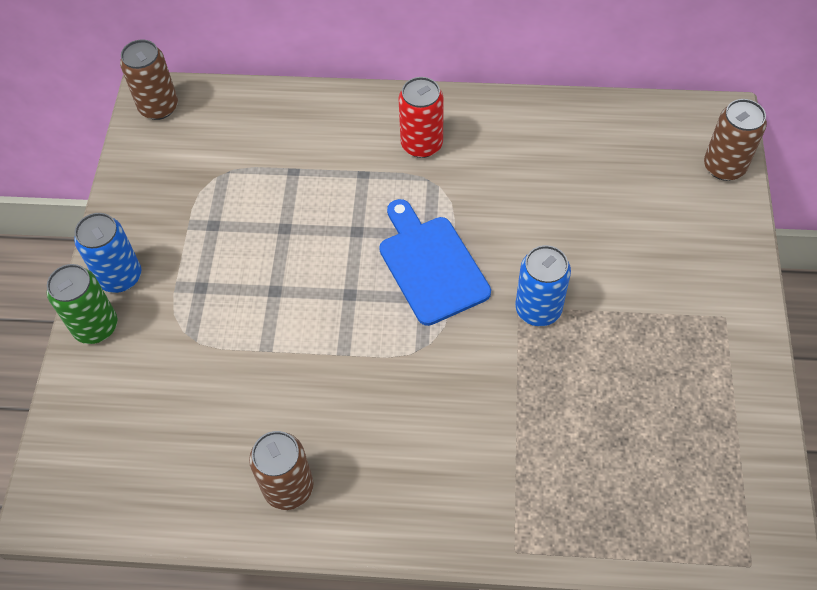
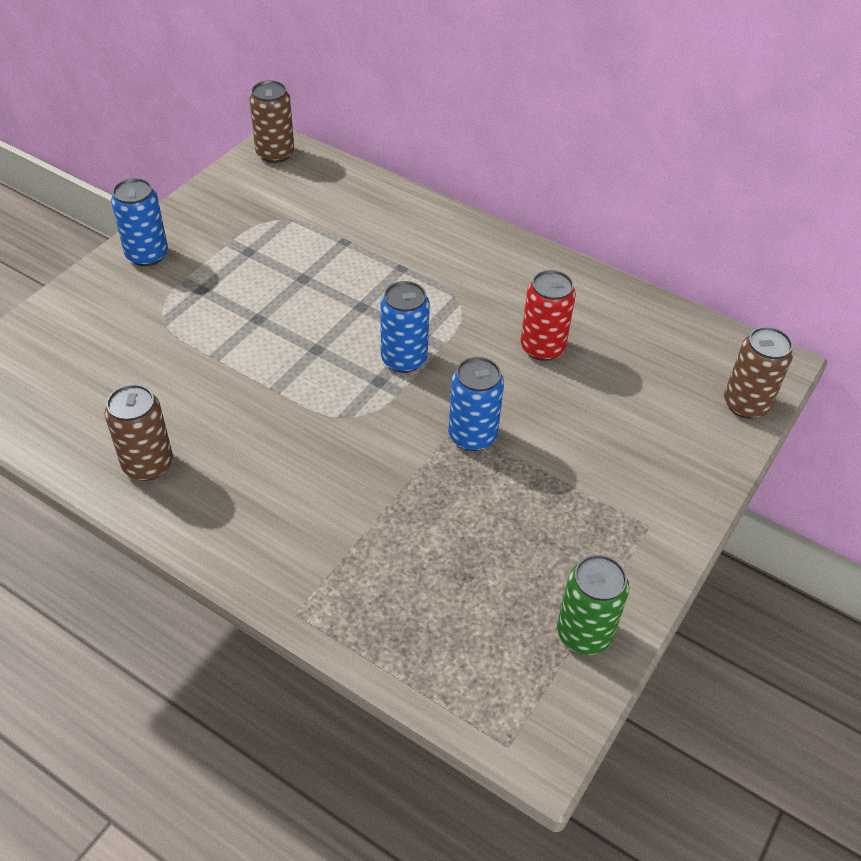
camera: 25 degrees right, 10 degrees down
(96, 326) = (100, 280): green can -> green can (584, 633)
(421, 144) = (470, 267): red can -> red can (542, 347)
(431, 265) = (404, 359): blue cutting board -> blue can

